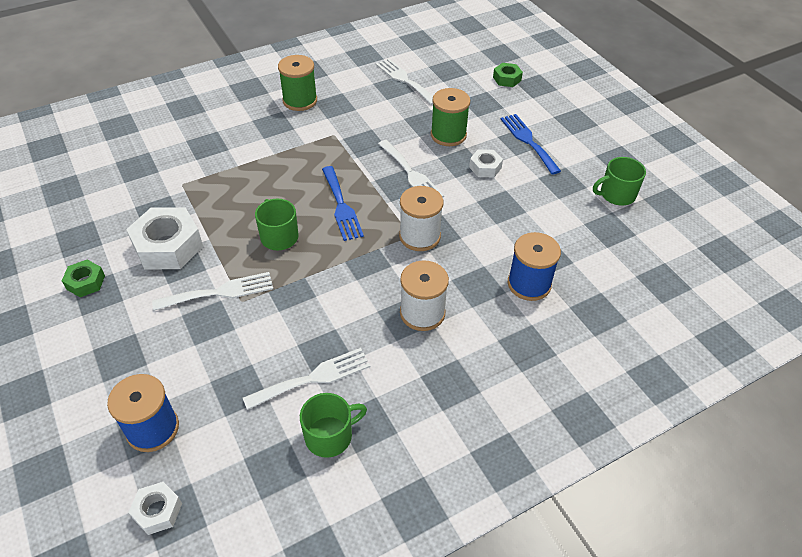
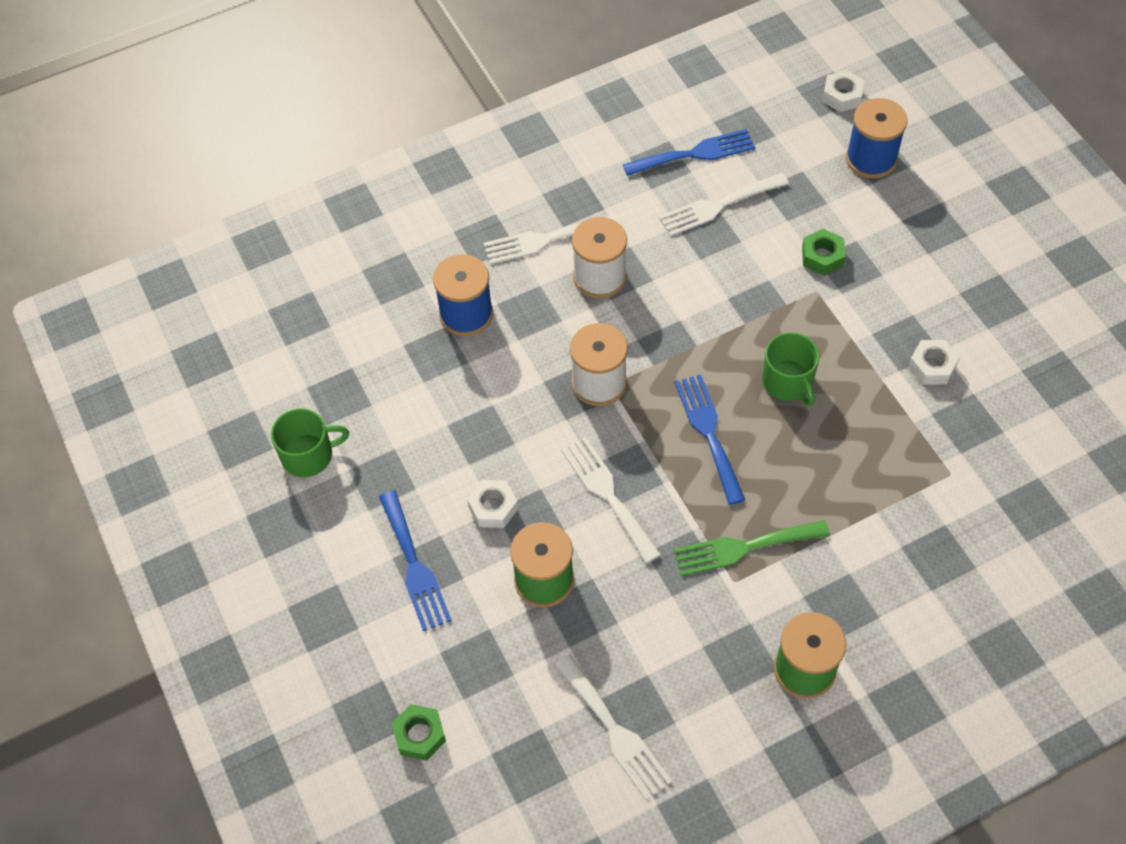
camera: 175 degrees left, 10 degrees up
(85, 282) = (1015, 315): green nut -> green nut (822, 256)
(168, 246) = (932, 366): white nut -> white nut, size x0.52
(220, 292) = (845, 302): white fork -> white fork (545, 240)
(326, 149) = (744, 547): none -> green fork
(330, 435) = (695, 153): green mug -> blue fork

